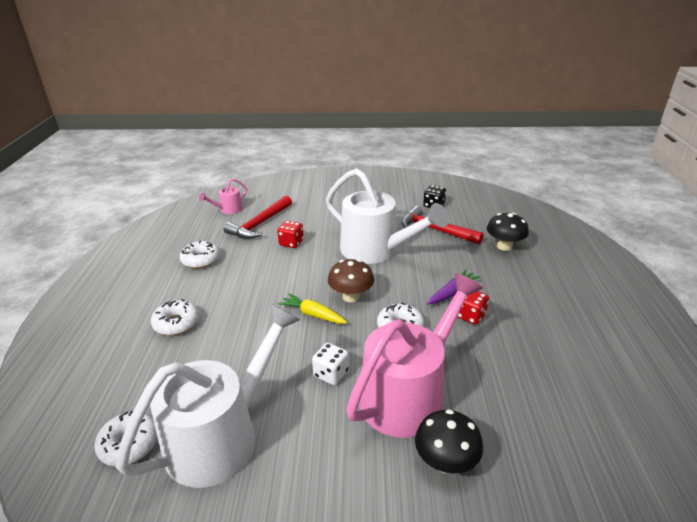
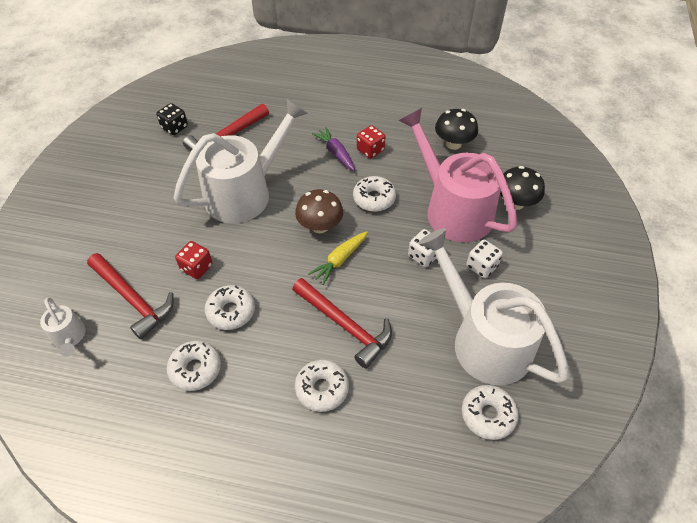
camera: 80 degrees left, 20 degrees up
(228, 210) = (70, 337): pink watering can -> white watering can
(239, 328) = (345, 325): none -> red hammer
(251, 265) = (231, 311): none -> white donut
(326, 428) = (482, 266): none -> white dice
(504, 246) = (277, 100): black mushroom -> black mushroom (453, 144)

